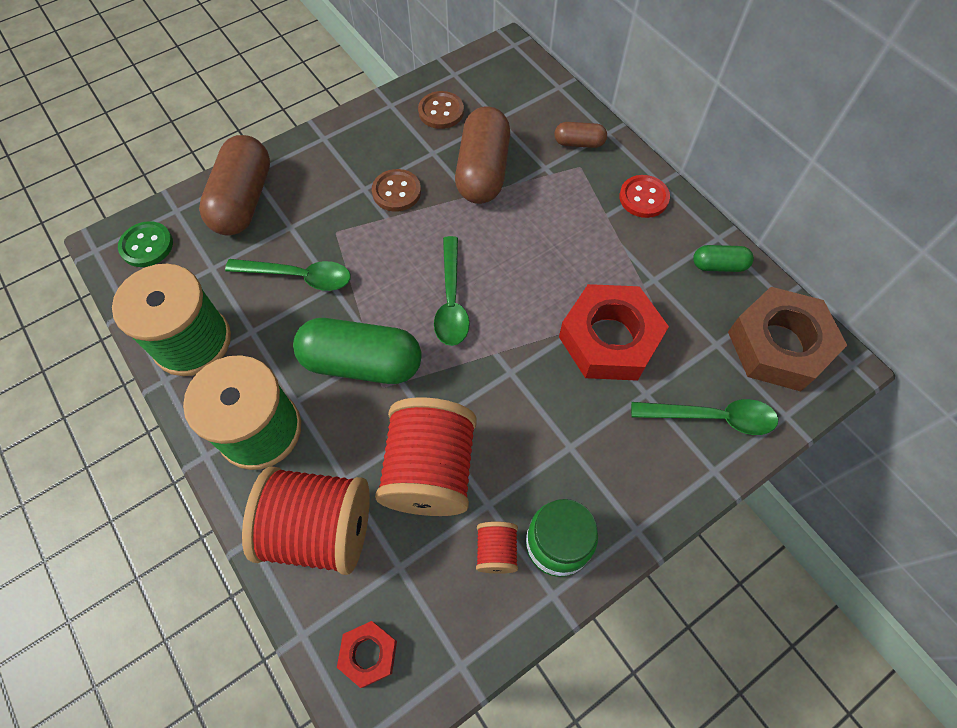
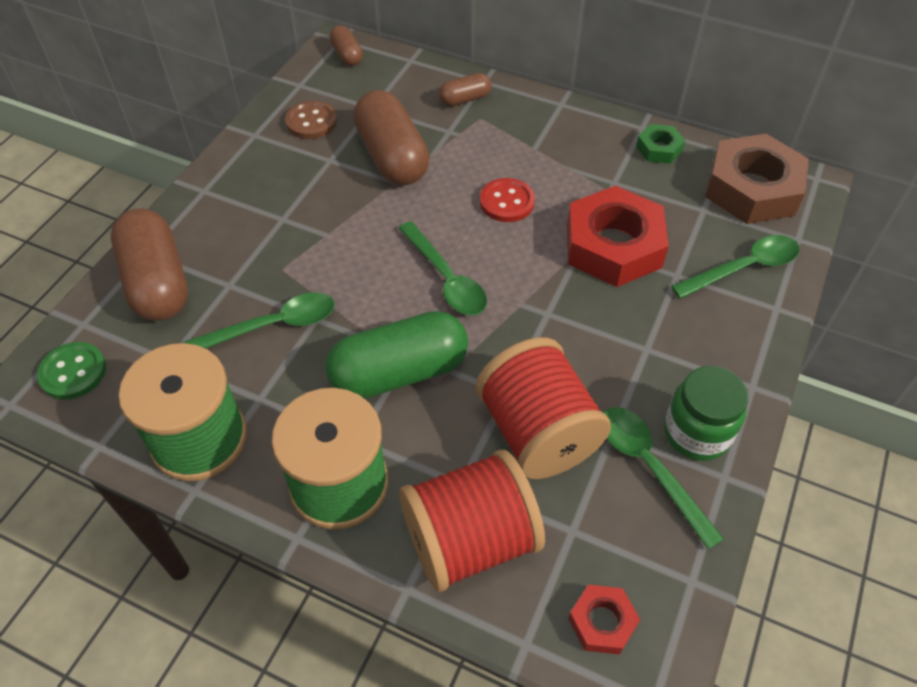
camera: 30 degrees left, 10 degrees down
(396, 192) = (319, 208): brown button -> none
(496, 551) = (649, 468): red spool -> green spoon
(509, 61) = (347, 55): none -> brown capsule
(643, 198) = (556, 121): red button -> red button (507, 202)
(718, 265) = (659, 149): green capsule -> green nut

